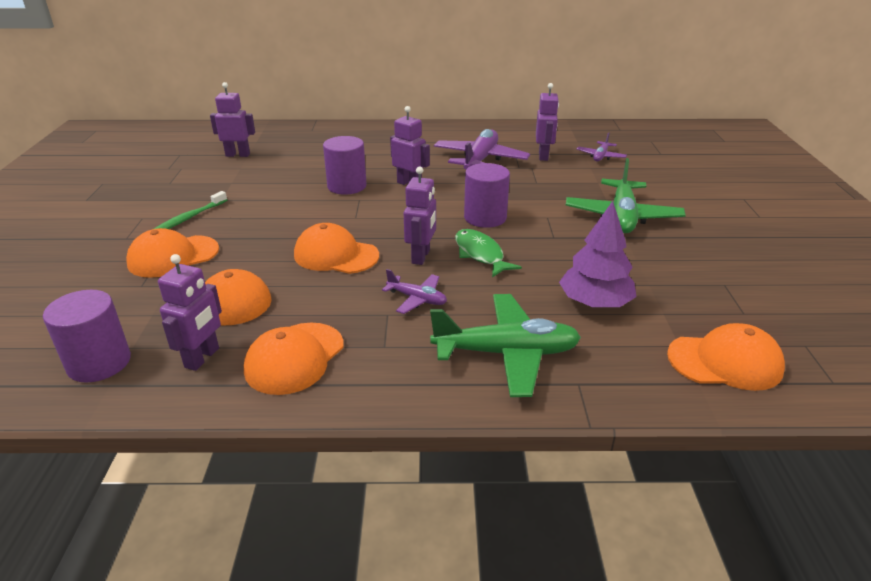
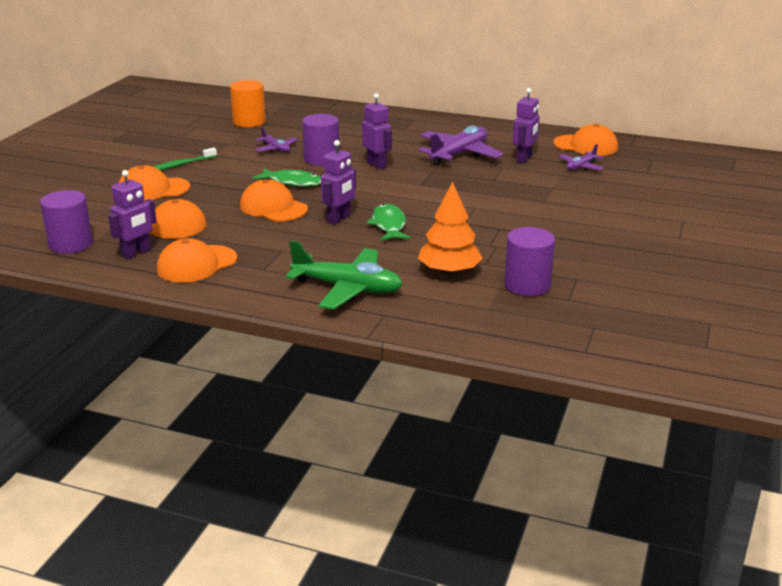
camera: 20 degrees right, 5 degrees down
(238, 155) = (249, 122): purple robot -> orange cylinder
(335, 219) = (292, 182): none -> green fish
(417, 299) = (311, 245): purple plane -> purple plane (276, 149)
(485, 218) = (418, 200): purple cylinder -> purple cylinder (527, 285)
(595, 303) = (449, 271): purple tree -> orange tree
(622, 216) = (543, 217): green plane -> none
(725, 362) = (512, 324): orange cap -> orange cap (586, 146)

